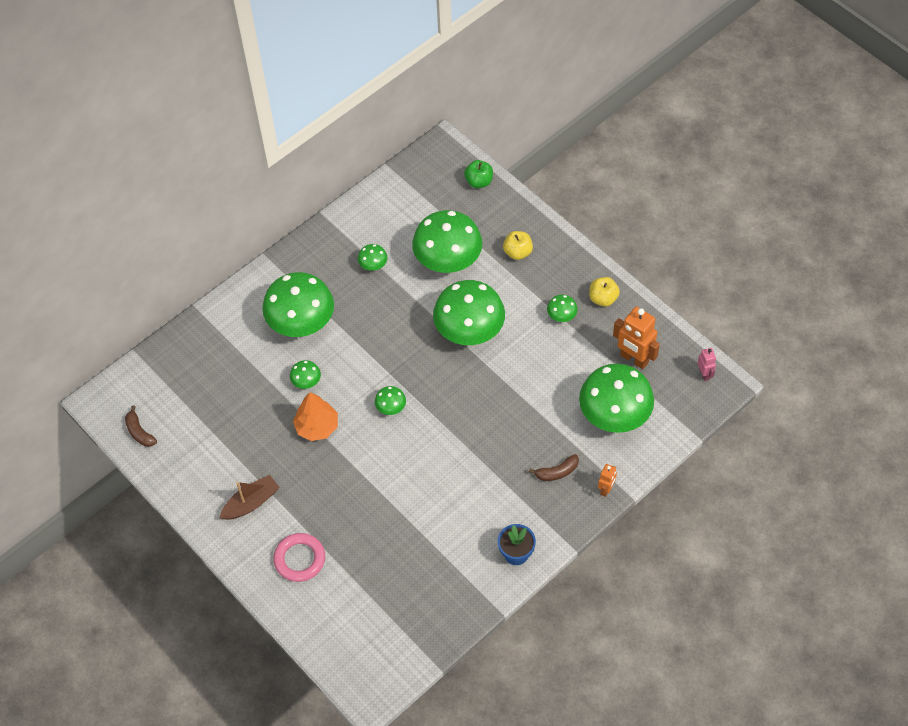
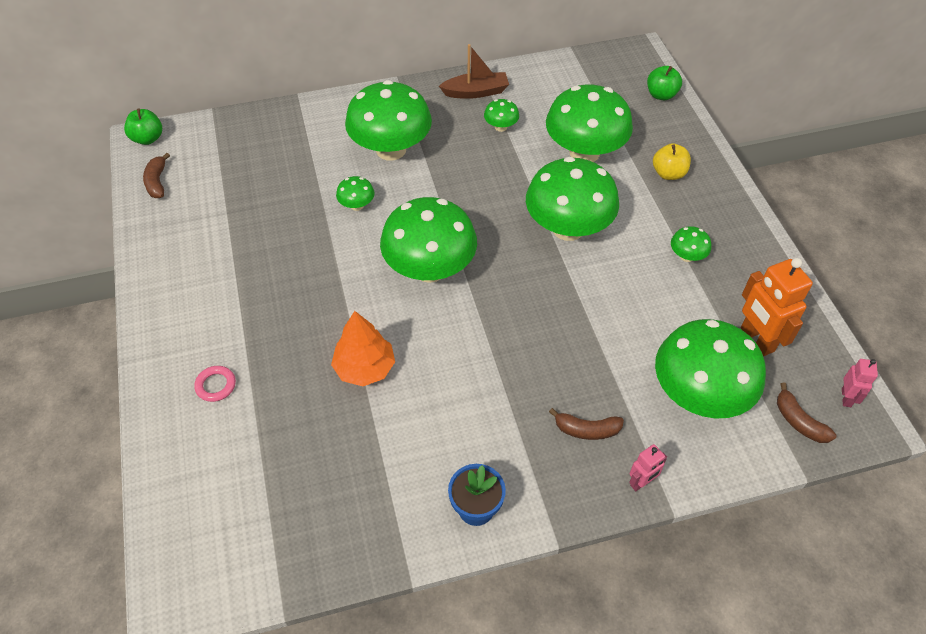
camera: 25 degrees right, 5 degrees down
(102, 399) = (148, 139): none -> green apple
(251, 503) = (210, 299): brown boat -> brown boat (476, 92)
(300, 559) = (216, 385): pink ring -> pink ring, size x0.58
(317, 427) = (336, 253): orange tree -> orange tree (364, 368)
(391, 407) = (430, 269): green mushroom -> green mushroom, size x2.33
(603, 298) = (748, 258): yellow apple -> none
(606, 489) = (641, 482): orange robot -> pink robot
(682, 404) = (798, 421): none -> brown banana

